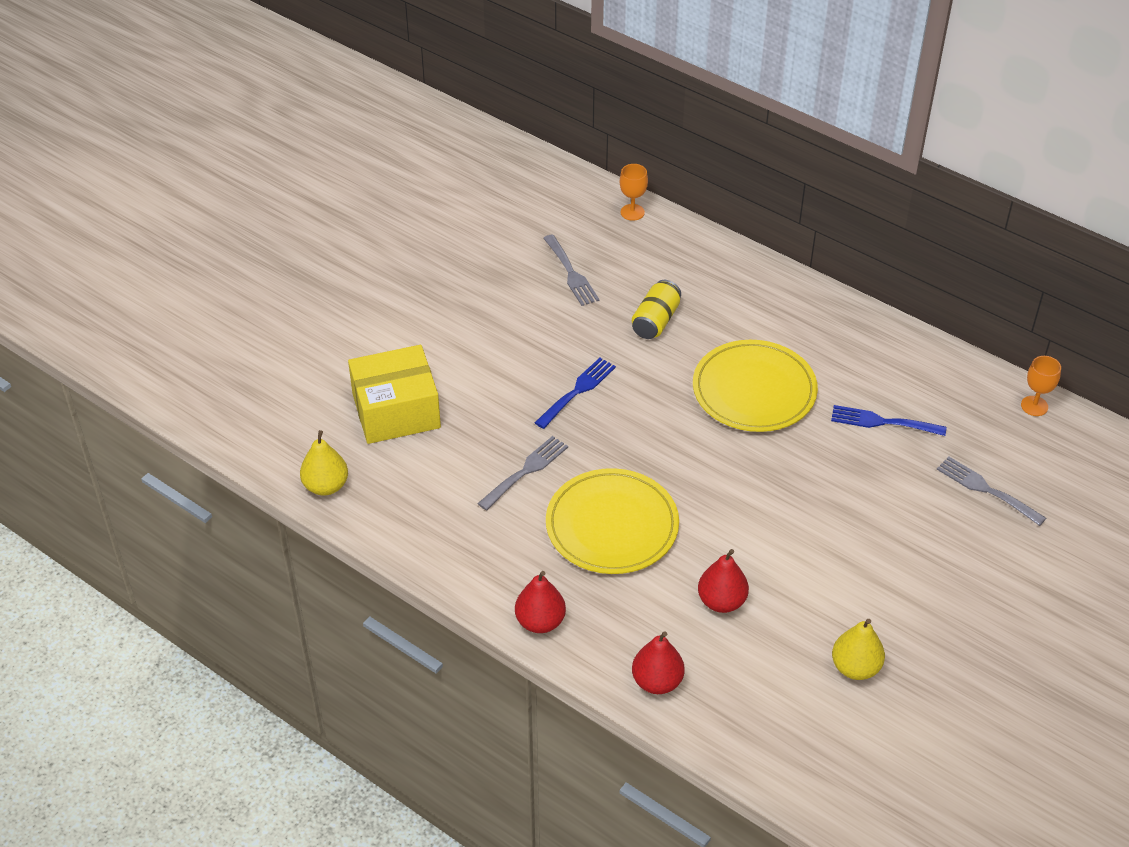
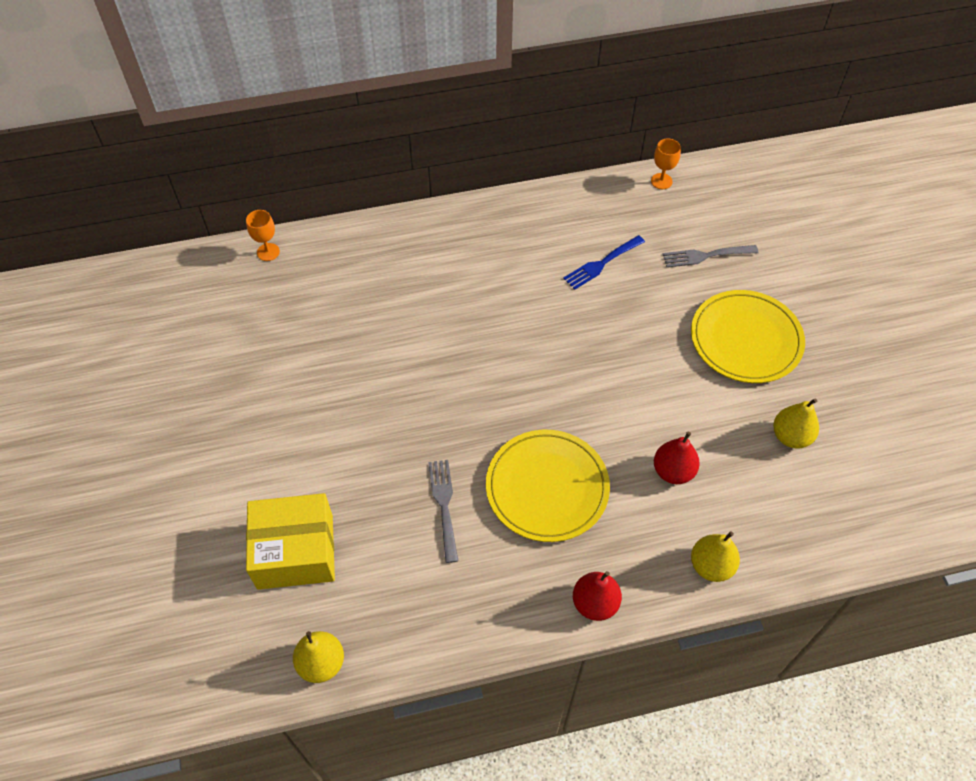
camera: 50 degrees left, 10 degrees up
(396, 411) = (295, 551): yellow box -> yellow box turned 60 degrees clockwise
(571, 273) = (284, 332): grey fork -> none
(577, 391) = (400, 413): blue fork -> none
(655, 321) = (385, 317): yellow can -> none
(657, 681) = (711, 566): red pear -> yellow pear
(754, 390) = (506, 310): yellow plate -> yellow plate (745, 339)

